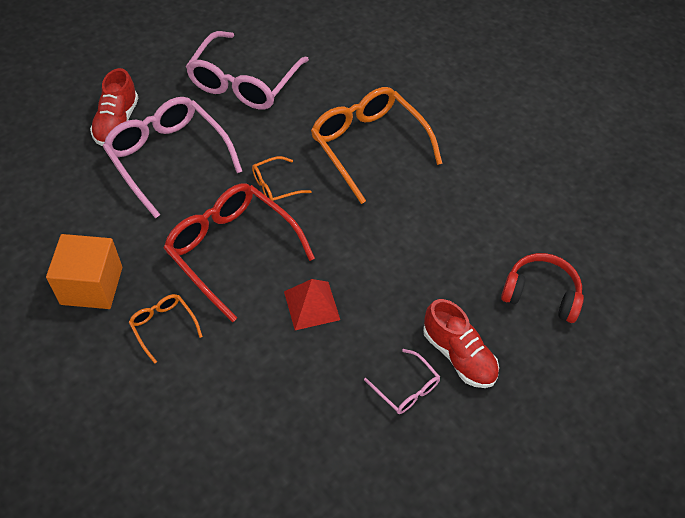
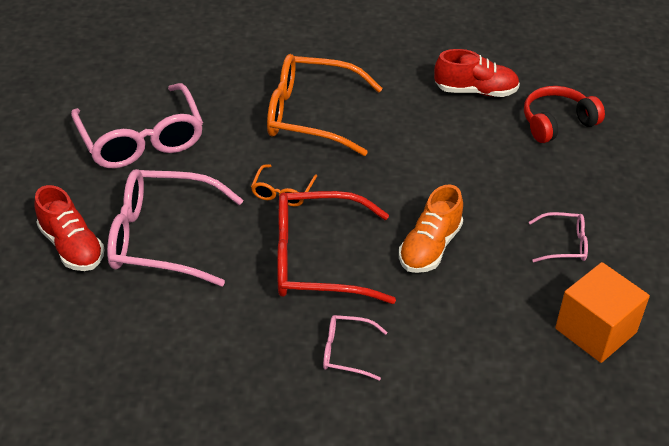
camera: 45 degrees left, 10 degrees down
(91, 285) = (243, 375): orange cube -> orange cube (595, 330)
(163, 326) = (346, 352): orange glasses -> pink glasses
(311, 305) = (430, 247): red pyramid -> orange shoe
(458, 355) = (564, 198): red shoe -> red shoe (475, 91)

